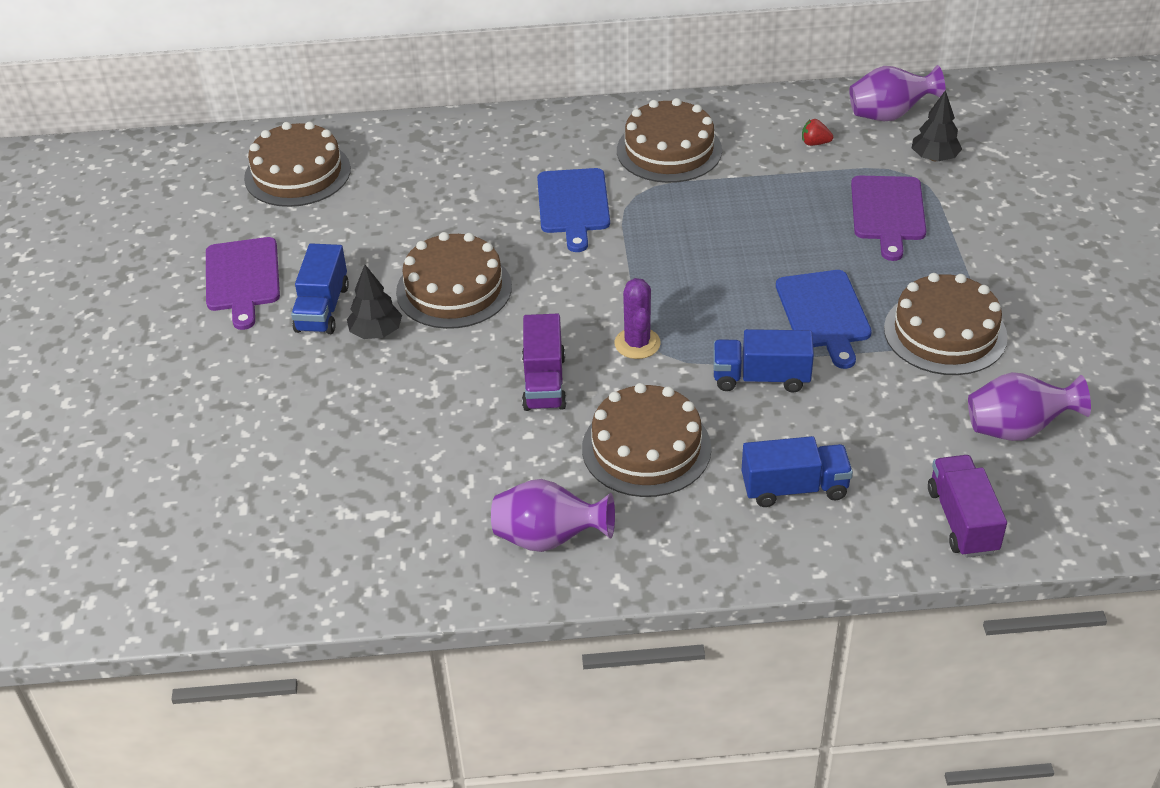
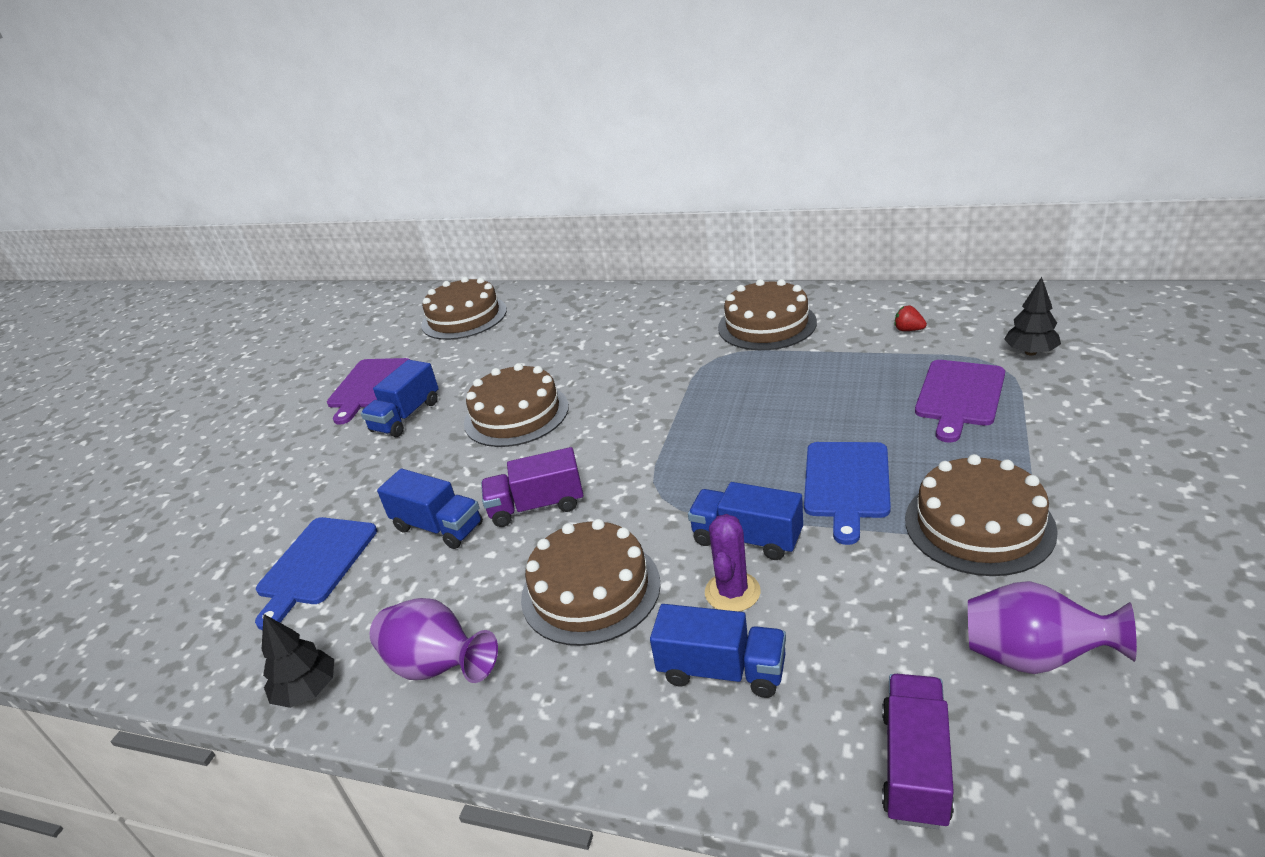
camera: 25 degrees right, 10 degrees down
(376, 332) = (431, 441): black tree -> black tree (307, 690)
(454, 419) = (438, 527): none -> blue truck
(544, 382) = (537, 506): purple truck -> purple truck turned 60 degrees clockwise
(573, 205) = (658, 359): blue cutting board -> blue cutting board (315, 564)
(637, 343) = (643, 484): purple cactus -> purple cactus (732, 592)
(889, 115) = (996, 313): purple vase -> none

